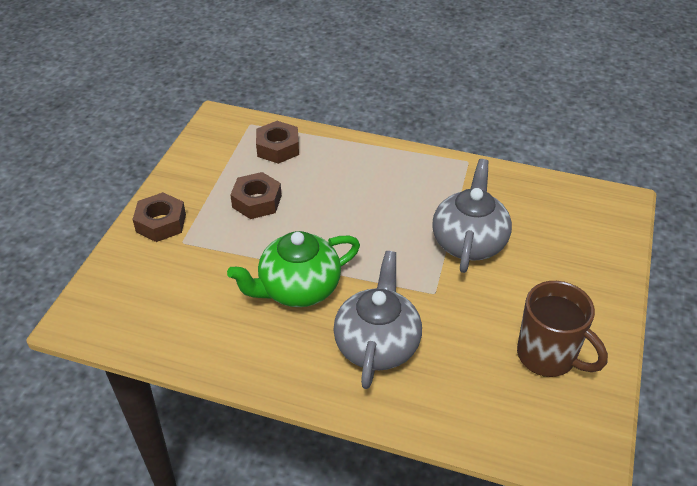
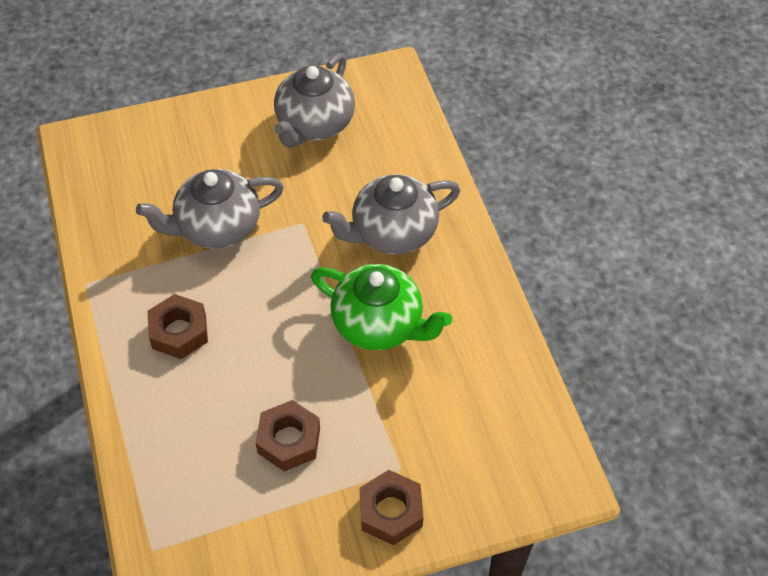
camera: 125 degrees left, 10 degrees up
(278, 148) = (181, 482): brown nut -> brown nut (179, 332)
(548, 356) = (314, 124): brown mug -> grey teapot

